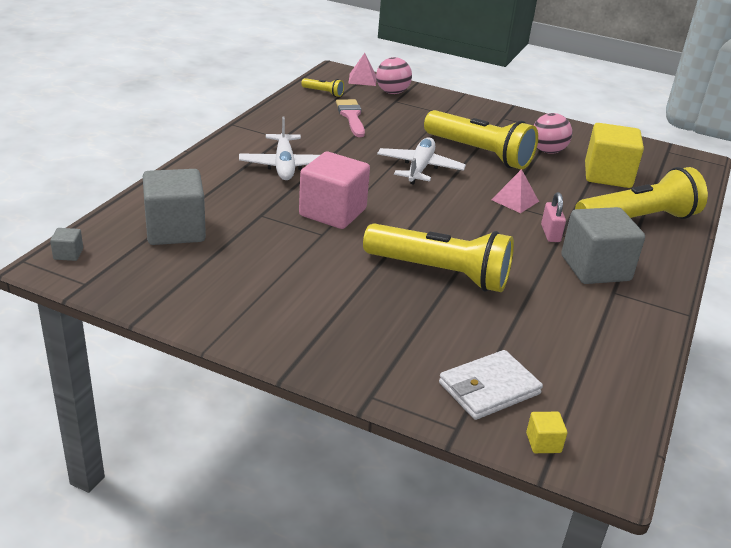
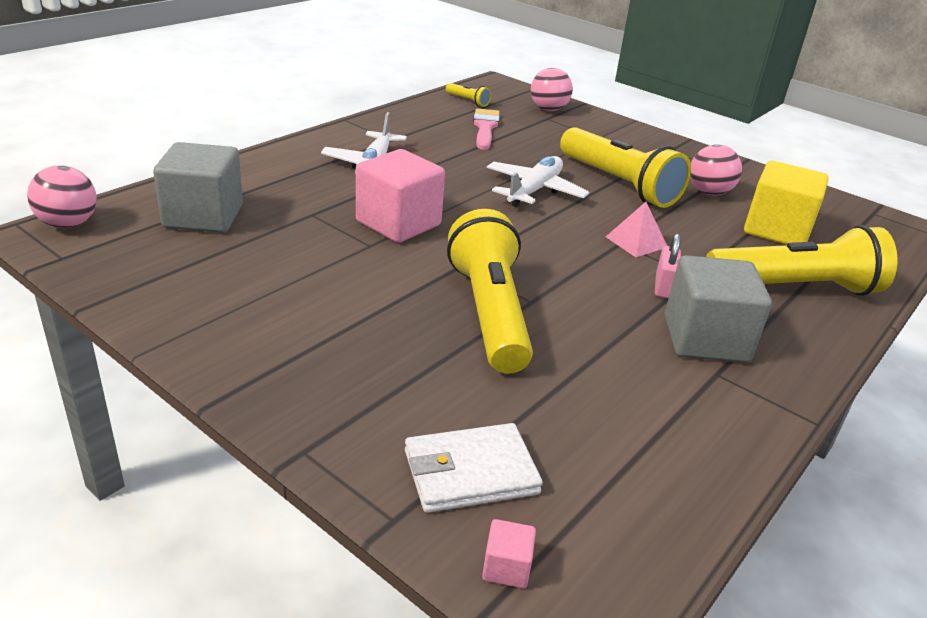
camera: 15 degrees right, 0 degrees up
(68, 254) = (68, 224): grey cube -> pink ball
(362, 79) = (521, 93): pink pyramid -> none
(440, 273) = (490, 312): yellow flashlight -> yellow flashlight turned 135 degrees counterclockwise
(543, 443) = (506, 568): yellow cube -> pink cube

